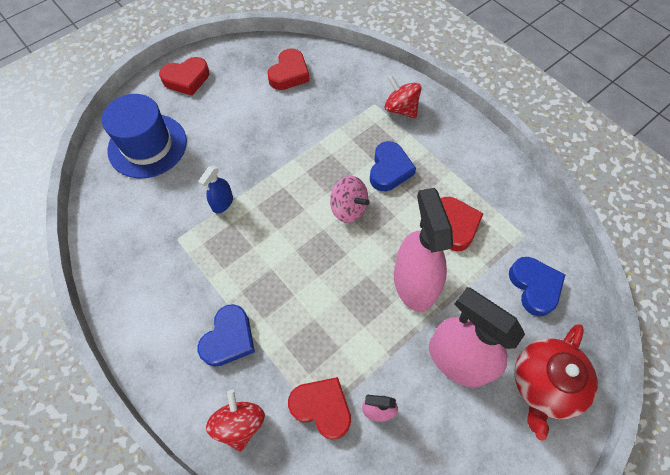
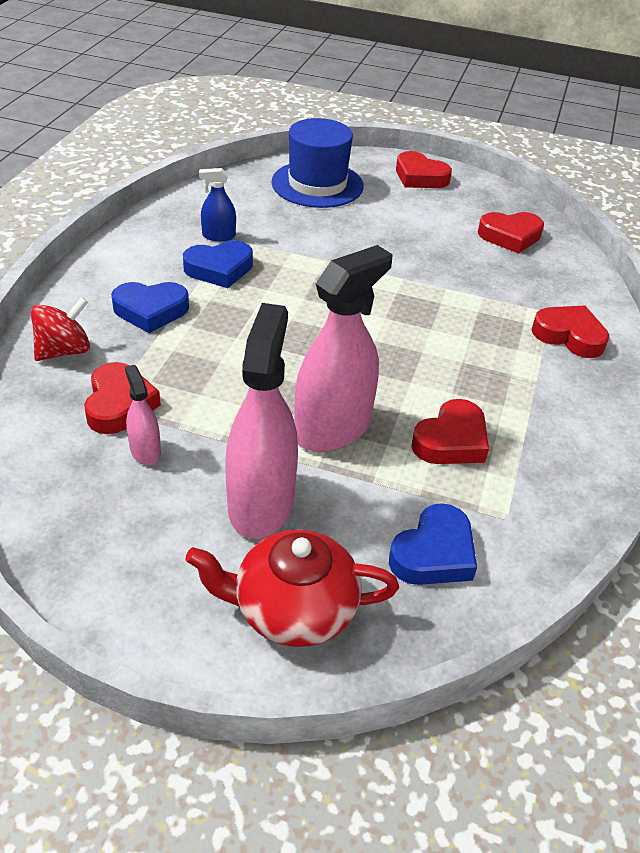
camera: 55 degrees right, 20 degrees down
(222, 203) = (299, 251): blue spray bottle -> blue spray bottle (218, 236)
(348, 208) = (382, 340): pink spinning top -> none
(389, 170) = (470, 355): blue heart -> blue heart (219, 269)
(400, 109) = (569, 336): red spinning top -> red heart

